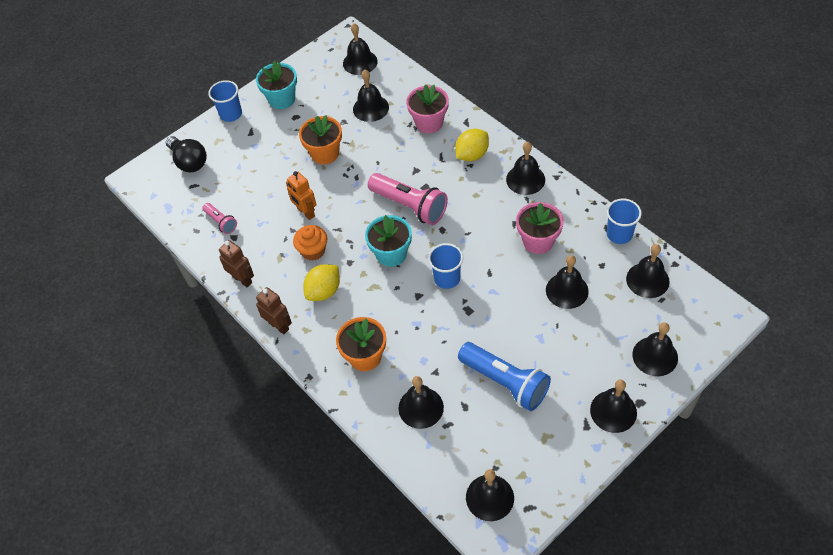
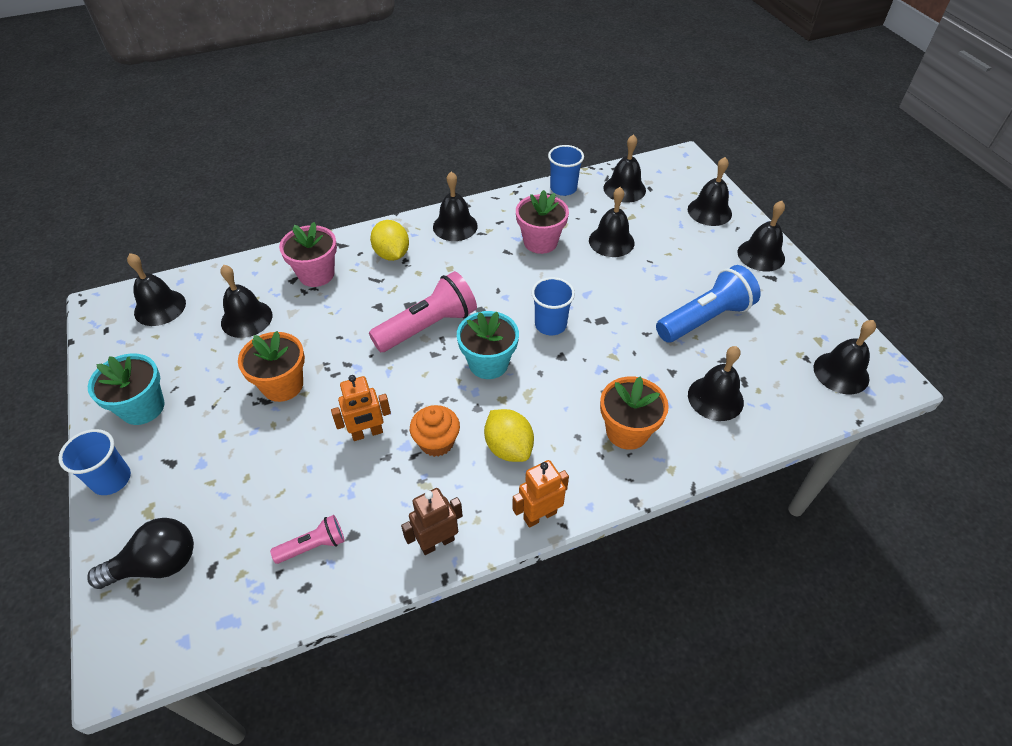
camera: 75 degrees left, 5 degrees down
(279, 326) = (539, 515): brown robot -> orange robot

